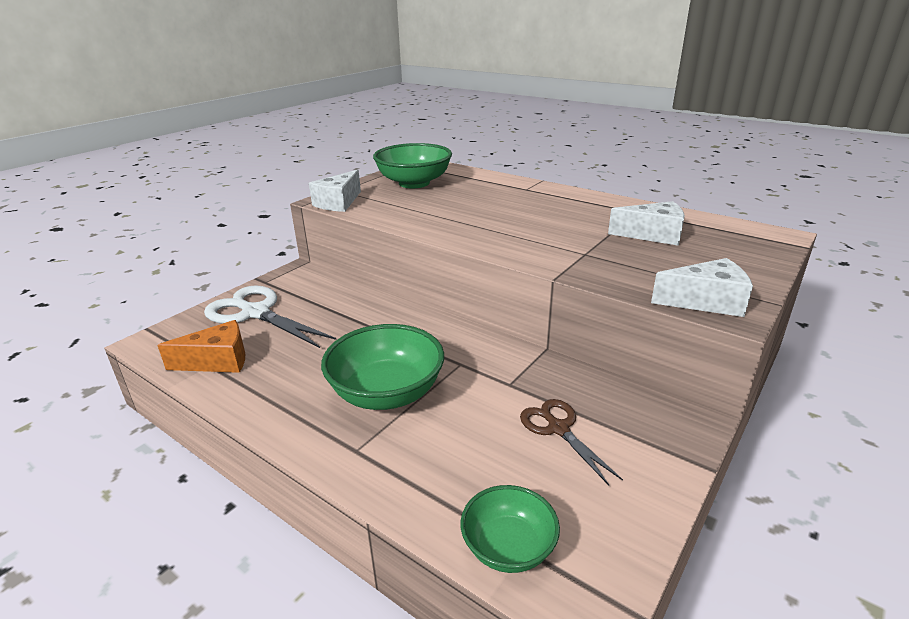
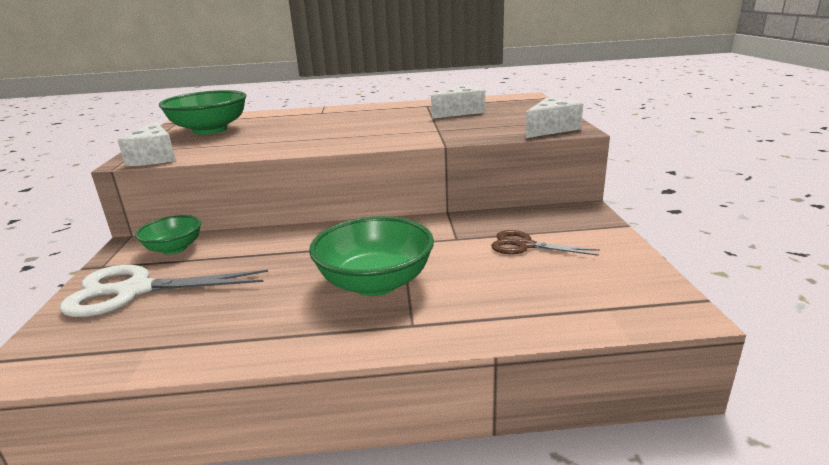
camera: 40 degrees left, 5 degrees down
(218, 361) = (154, 340): orange cheese -> none
(508, 547) = (599, 313): green bowl -> green bowl (174, 248)

